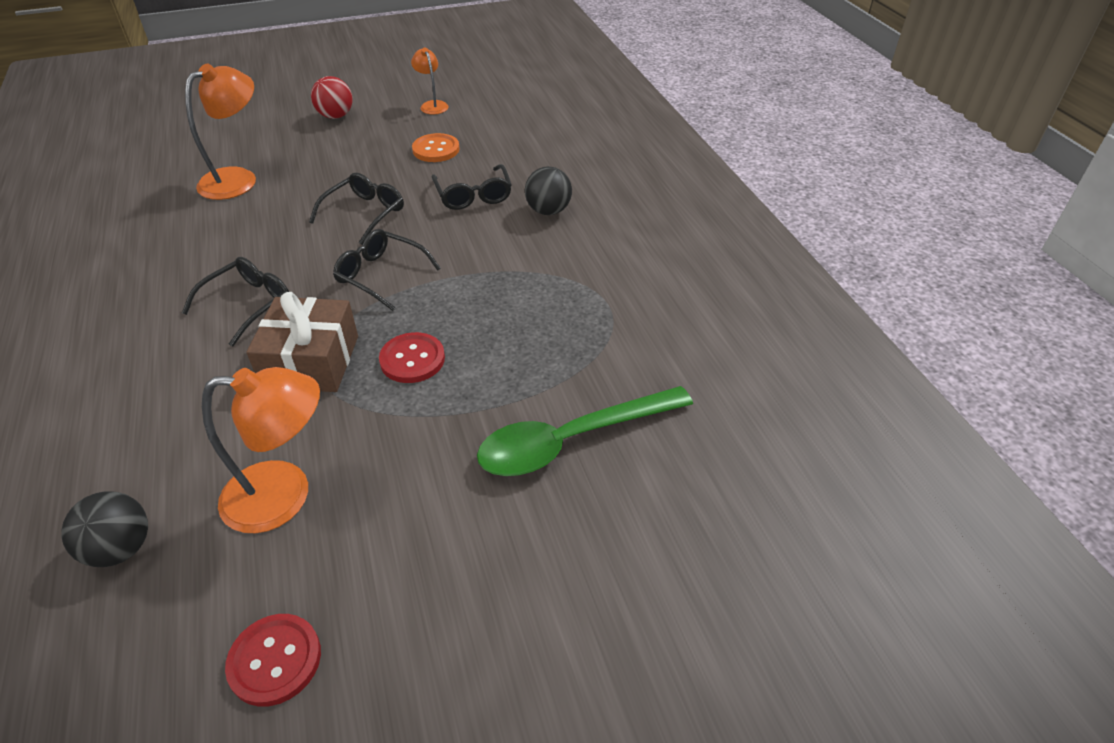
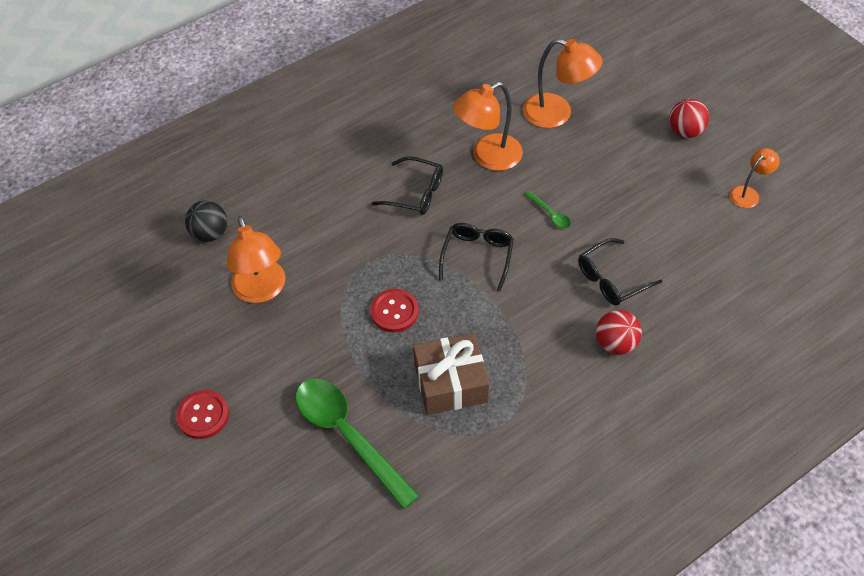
camera: 75 degrees right, 10 degrees up
(249, 237) = (488, 157): none -> orange lamp
(275, 660) = (160, 335): red button -> red button (203, 415)
(311, 361) = (373, 254): brown gift -> brown gift (450, 383)
(365, 213) = (550, 214): black glasses -> green spoon
(436, 150) = (670, 225): orange button -> none
(548, 211) = (615, 343): black ball -> red ball

